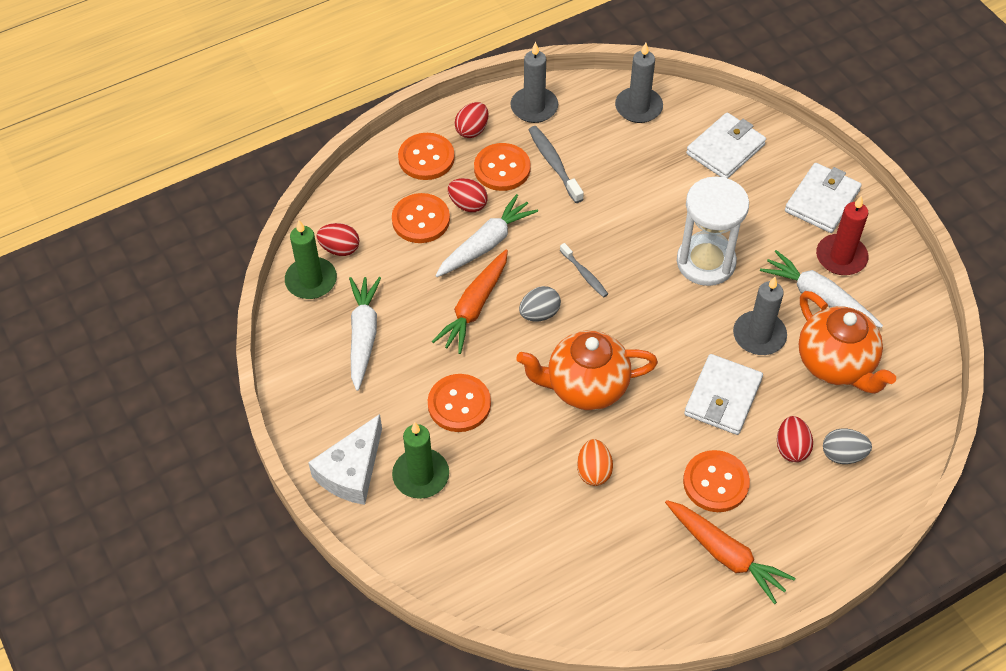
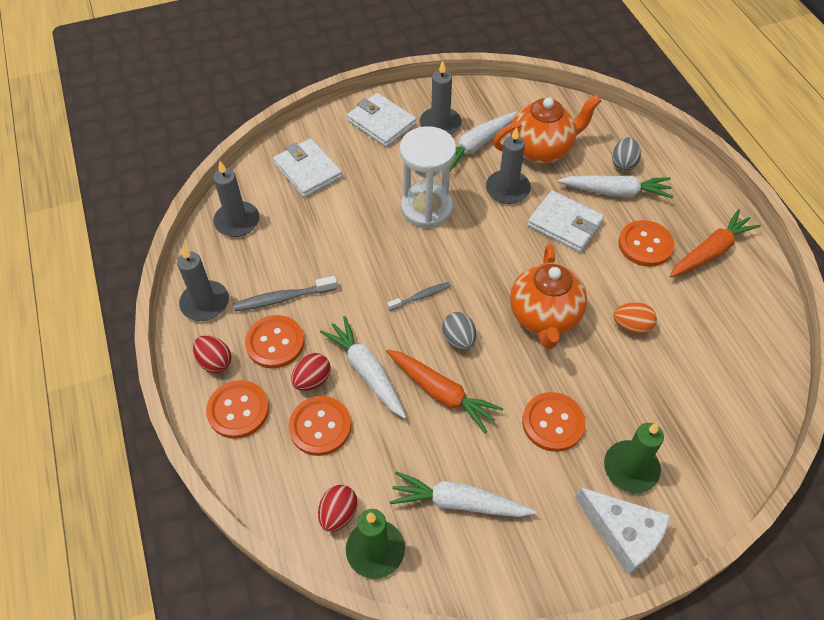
camera: 80 degrees left, 0 degrees up
(791, 448) = (615, 192): red egg -> white carrot
(841, 257) = (440, 124): red candle -> grey candle

